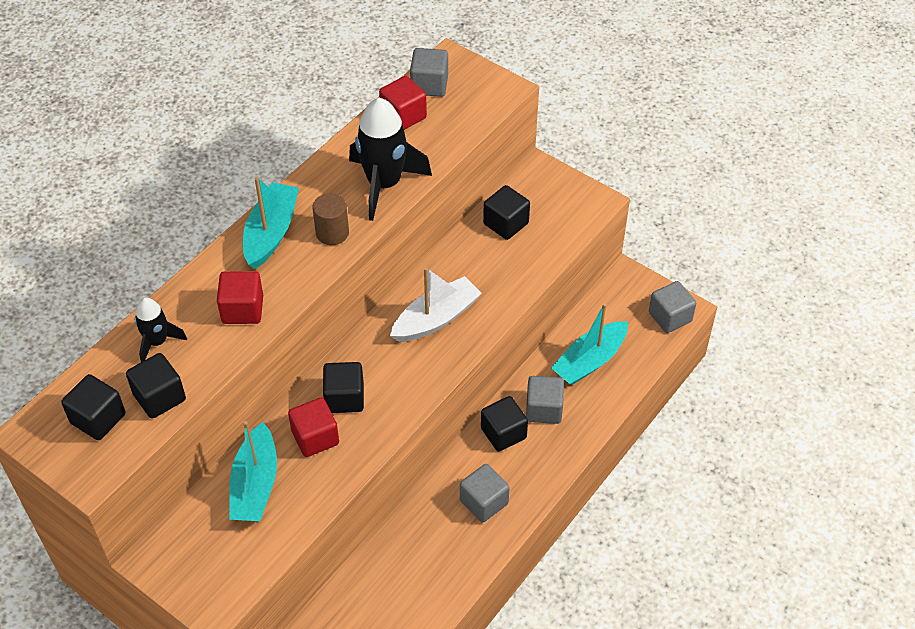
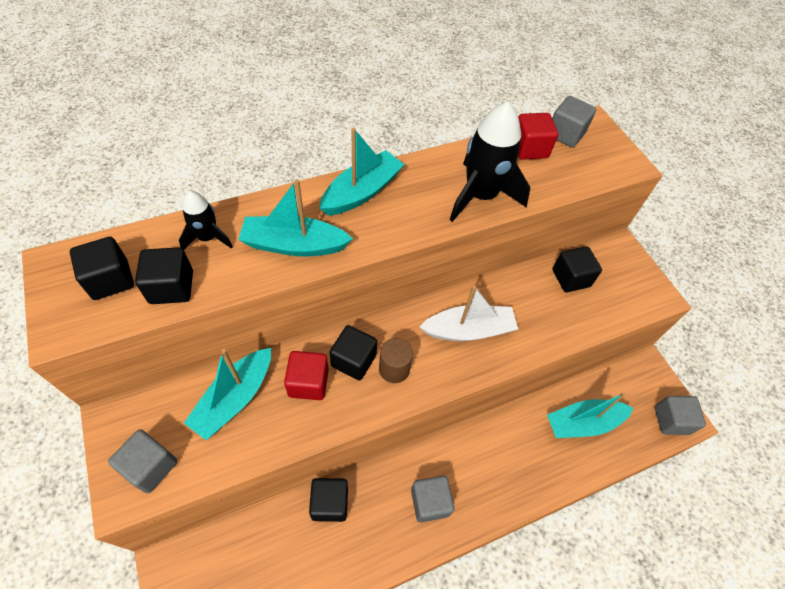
camera: 25 degrees right, 5 degrees up
(242, 309) = (294, 245): red cube -> turquoise boat
(332, 233) = (411, 216): brown cylinder -> brown cylinder (394, 369)
(503, 433) = (479, 448): black cube -> black cube (330, 503)
(543, 409) = (523, 445): grey cube -> grey cube (151, 466)

